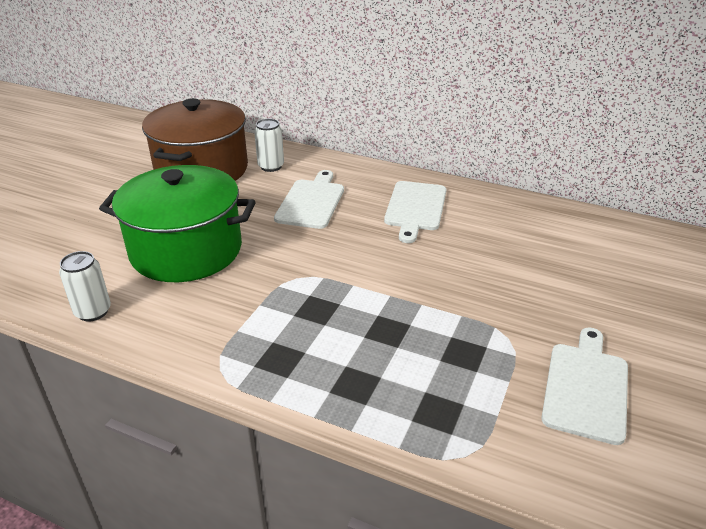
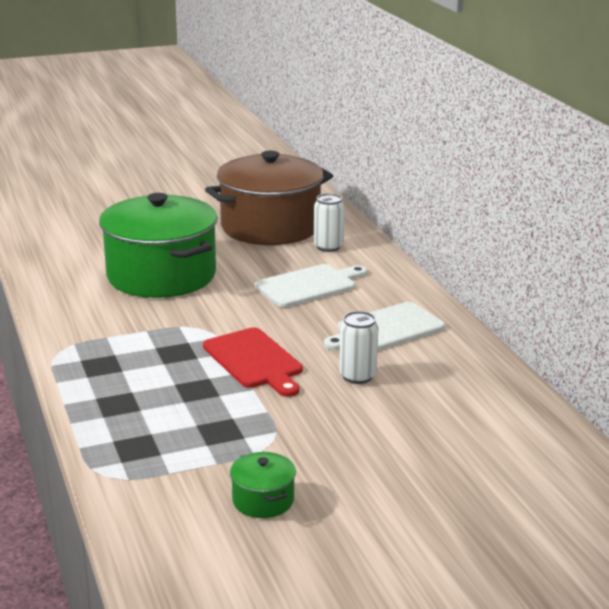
camera: 45 degrees right, 10 degrees down
(93, 312) = (48, 283): white can -> white can (357, 376)
(382, 281) = (254, 361): none -> red cutting board
(586, 387) = (263, 500): white cutting board -> green pot

